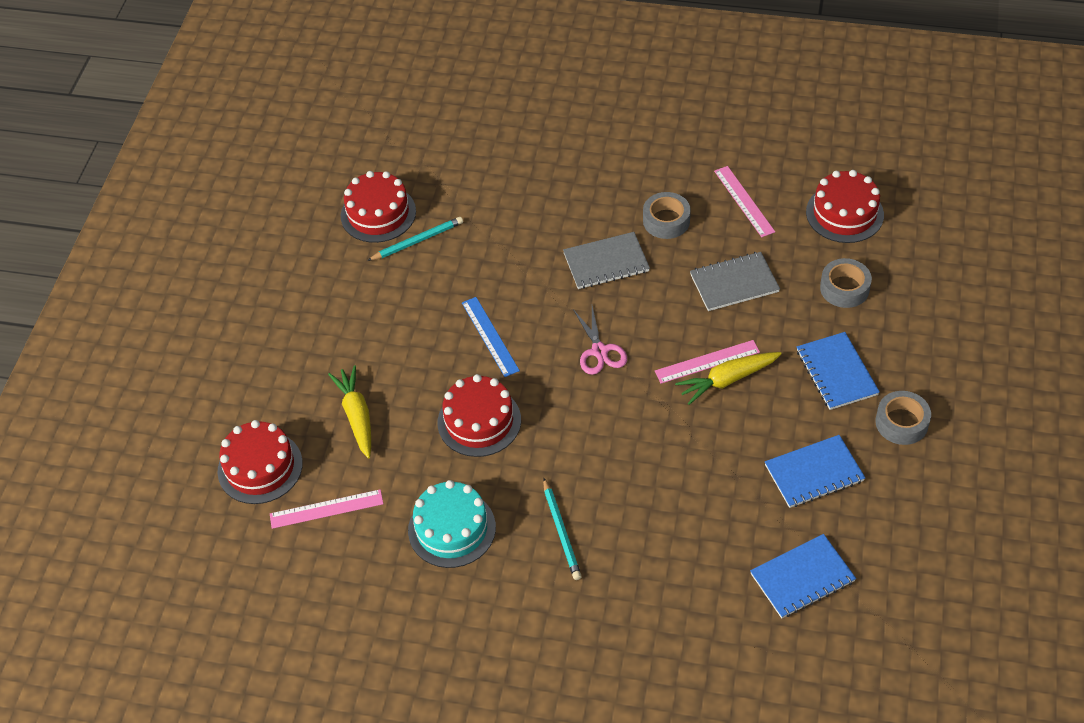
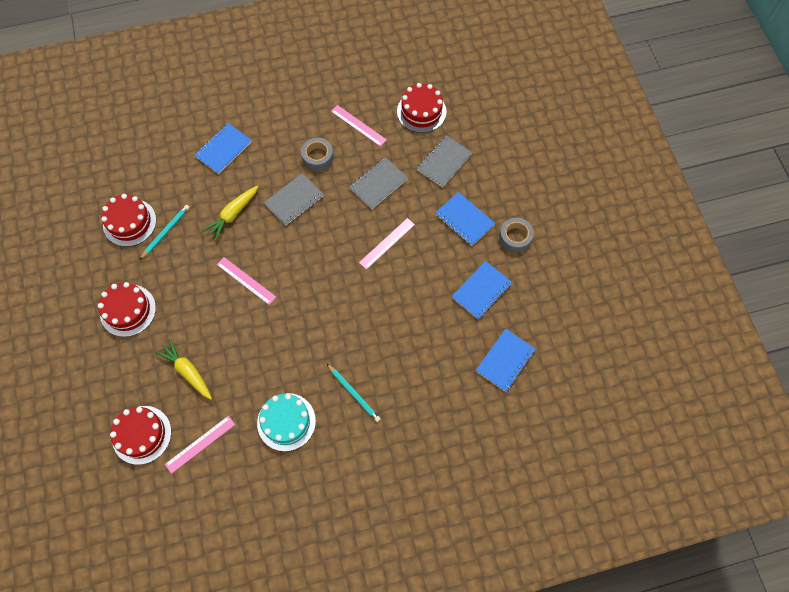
camera: 30 degrees left, 15 degrees up
(479, 421) = (268, 342): red cake -> red cake (128, 310)
(490, 336) = (246, 280): blue ruler -> pink ruler
(544, 169) = (223, 149): none -> blue notebook
(599, 351) = (319, 263): pink scissors -> none
(728, 380) = (404, 250): yellow carrot -> yellow carrot (233, 214)
(844, 288) = (444, 162): grey tape -> grey notebook

